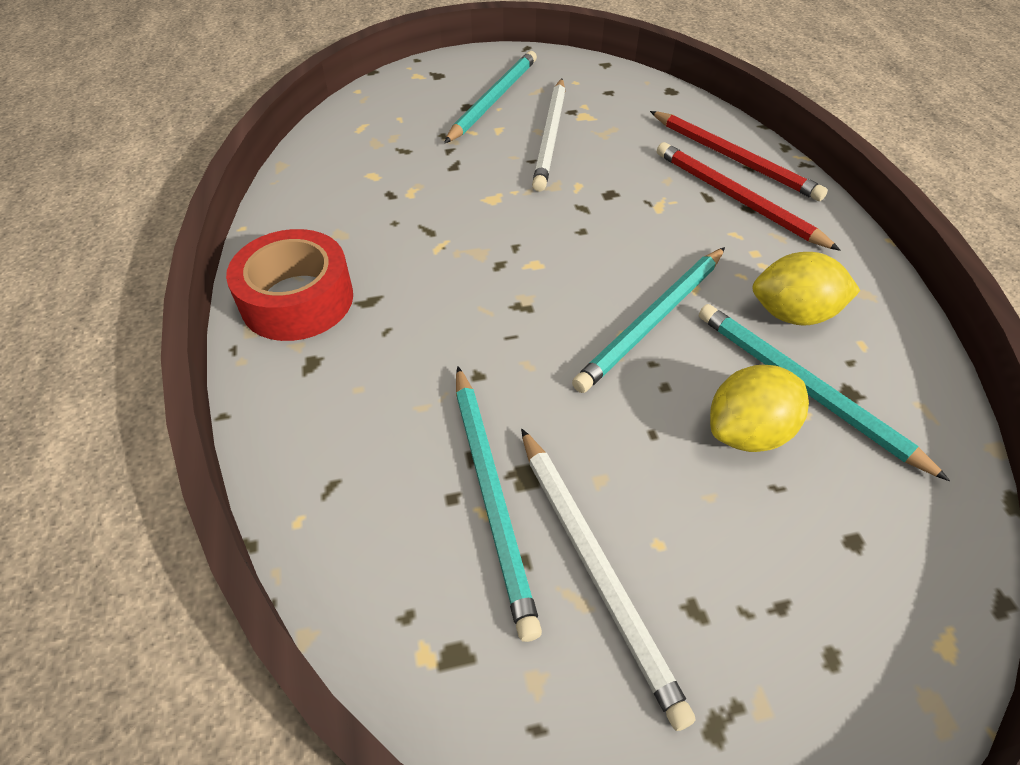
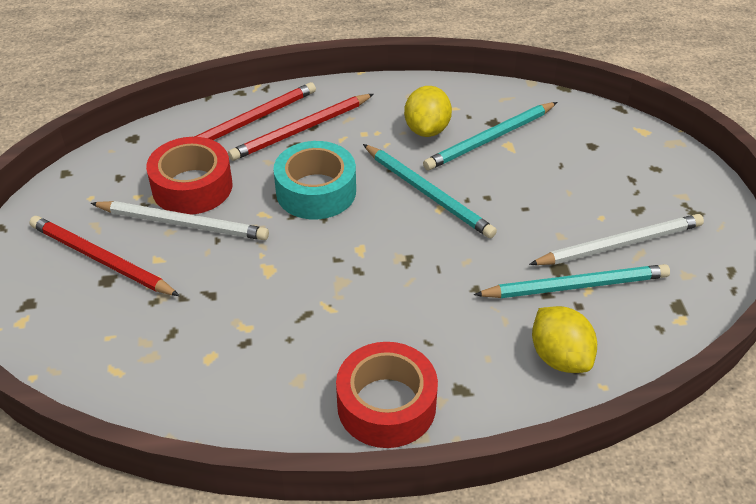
camera: 85 degrees left, 5 degrees down
(493, 99) = (101, 259): turquoise pencil -> red pencil
(607, 135) = (192, 187): none -> red tape
(626, 220) = (316, 191): none -> turquoise tape
(747, 432) = (523, 168): yellow lemon -> yellow lemon (560, 357)

